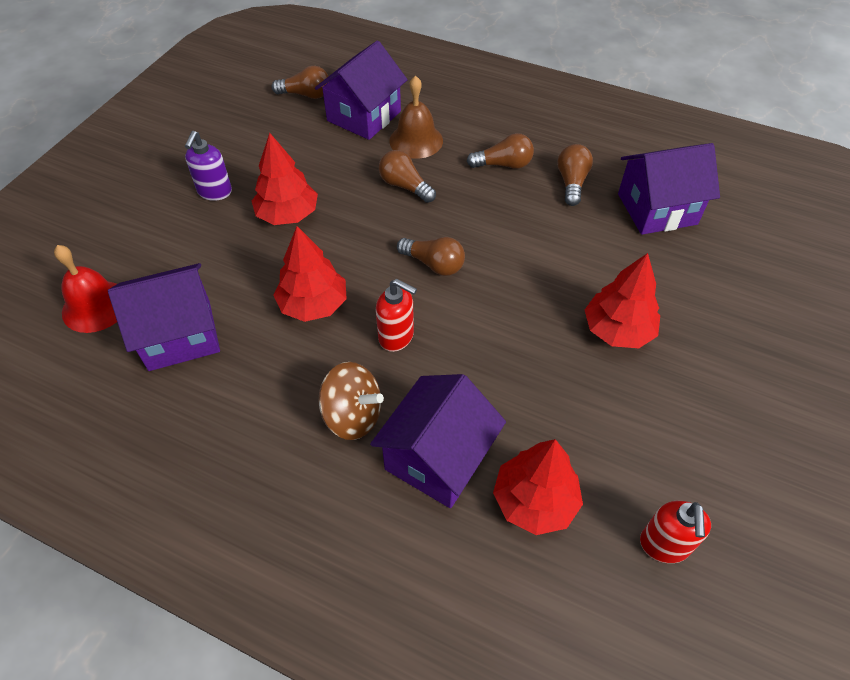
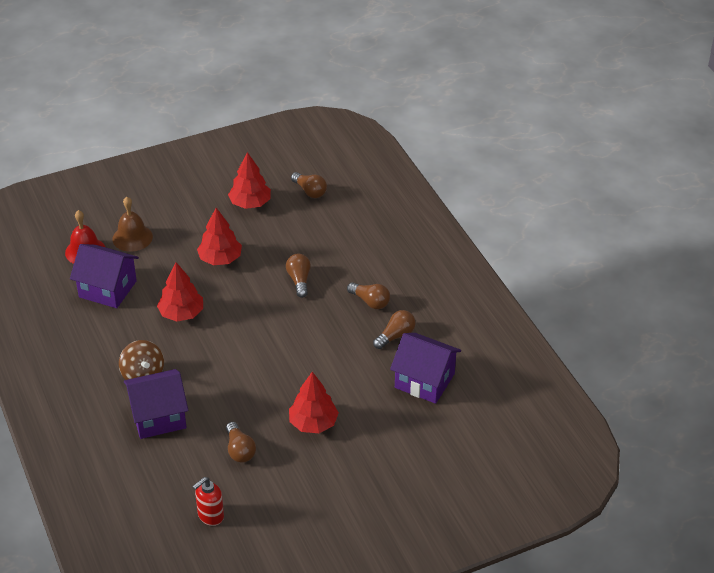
camera: 40 degrees right, 10 degrees down
(214, 192) = (197, 223): purple soap dispenser -> none
(364, 116) = (327, 224): purple house -> none
(396, 337) = (202, 354): red soap dispenser -> none
(416, 140) = (338, 257): brown bell -> brown bell (132, 237)
(434, 264) = (263, 331): brown light bulb -> brown light bulb (239, 450)
(534, 501) = (178, 461): red tree -> red tree (250, 203)

